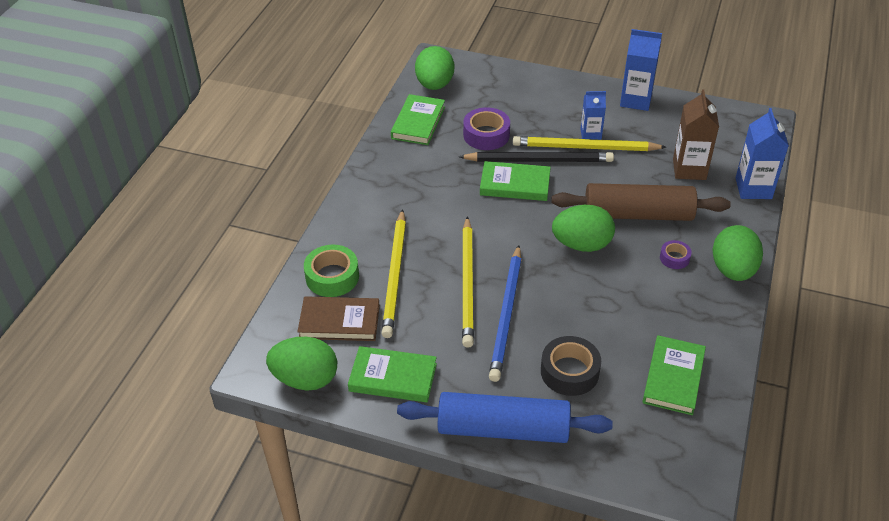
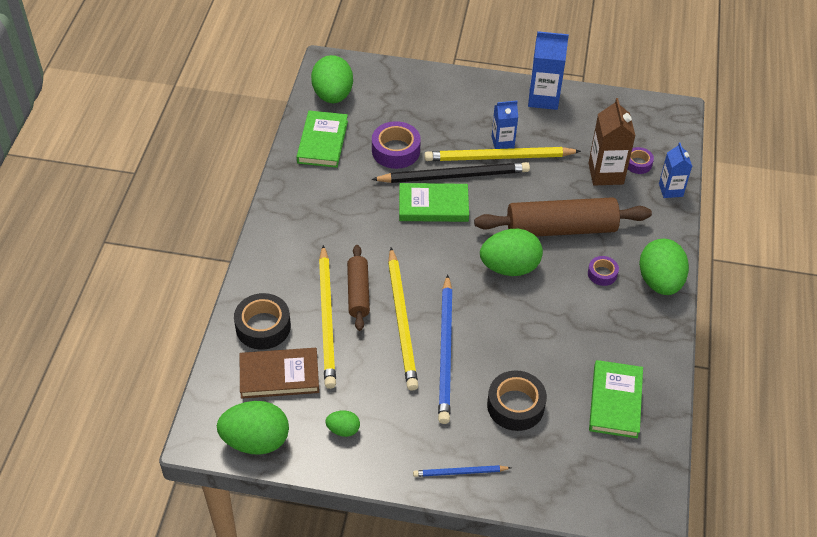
camera: 10 degrees left, 5 degrees up
(332, 277) = (263, 327): green tape -> black tape
(393, 377) = (343, 430): green book -> green egg
(429, 255) = (358, 293): none -> brown rolling pin
(503, 429) = (459, 472): blue rolling pin -> blue pencil
(723, 163) = (638, 164): none -> purple tape
(753, 188) = (670, 190): blue carton -> blue carton, size x0.64

